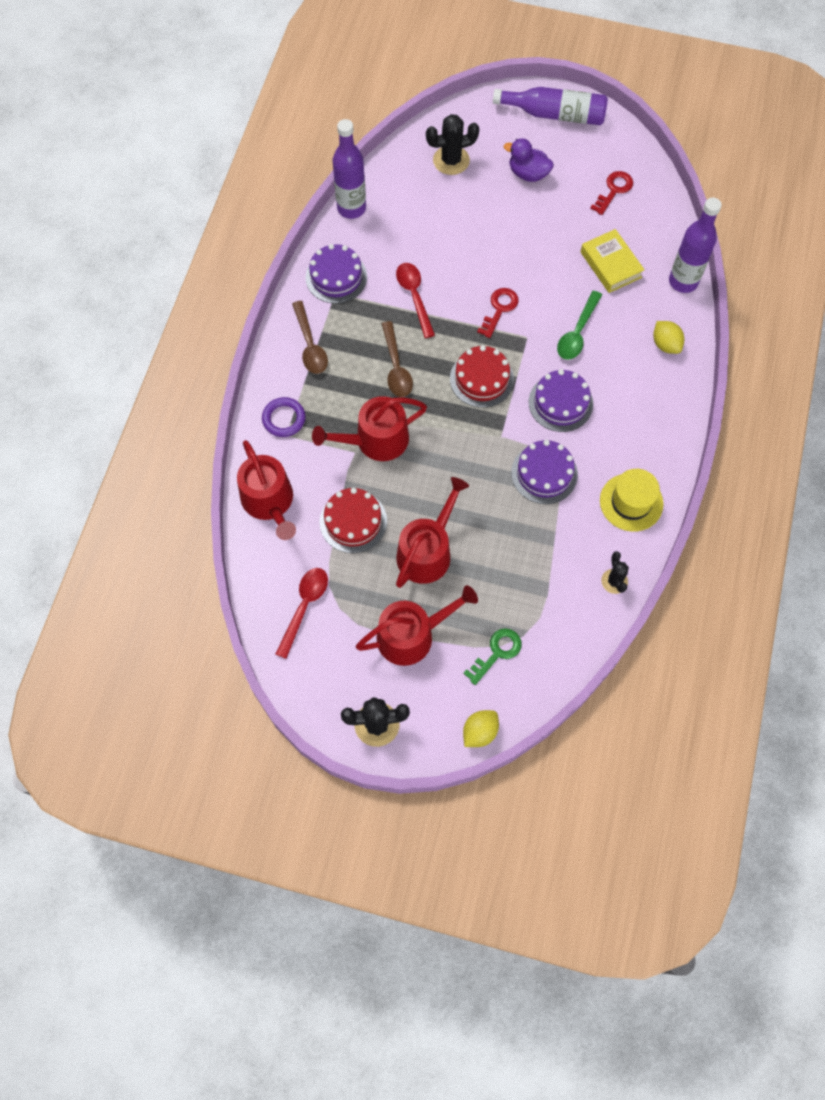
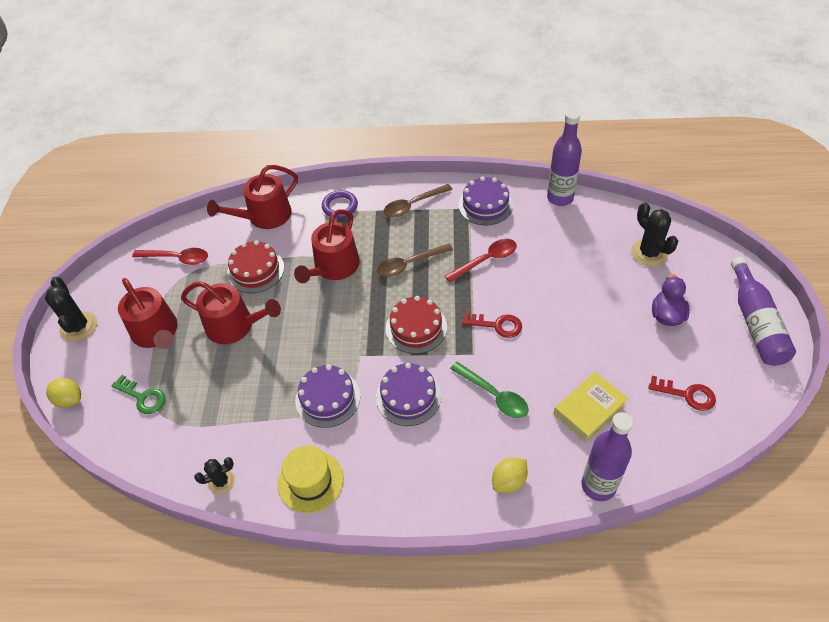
camera: 80 degrees right, 15 degrees down
(375, 440) = (334, 267): red watering can -> red watering can turned 120 degrees counterclockwise
(577, 333) = (494, 395): green spoon -> green spoon turned 150 degrees counterclockwise

